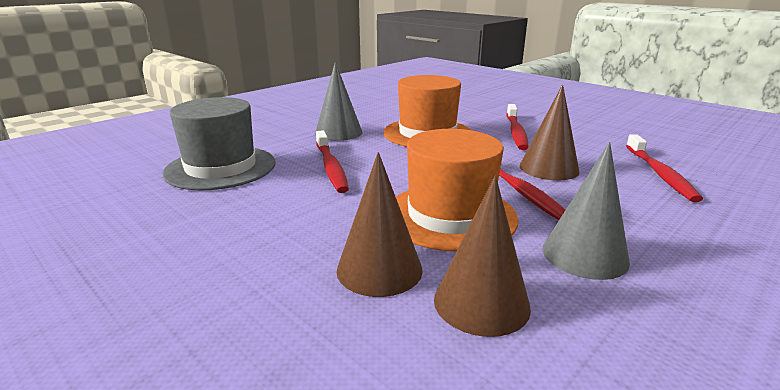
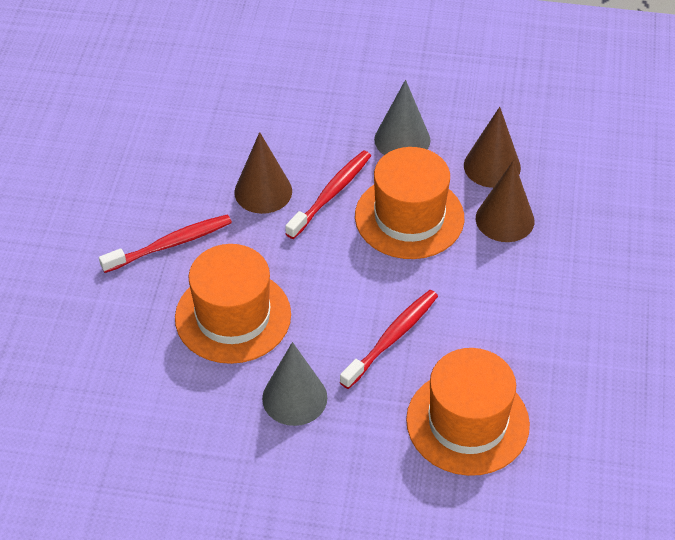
camera: 125 degrees left, 25 degrees up
(221, 167) = (467, 422): grey hat -> orange hat
(660, 174) = (219, 124): red toothbrush -> none

